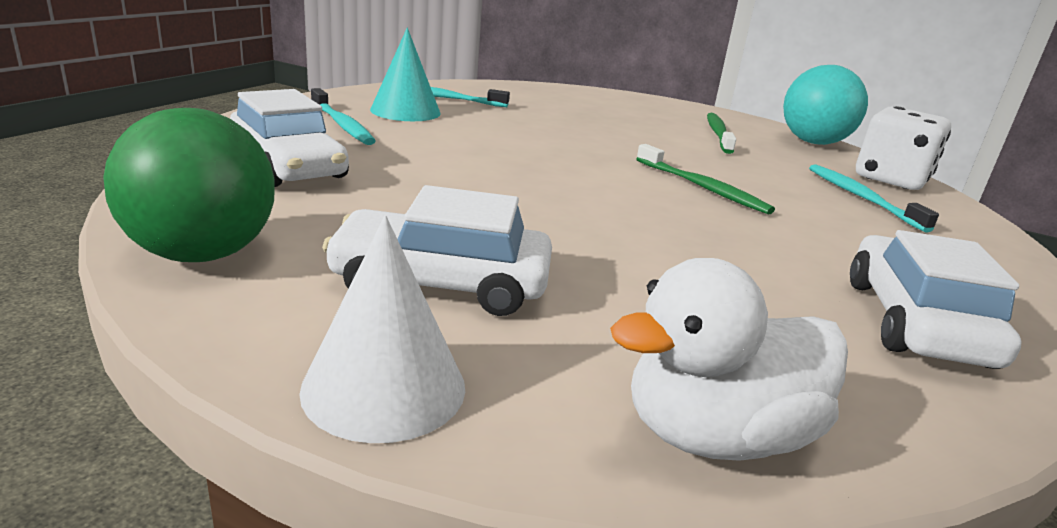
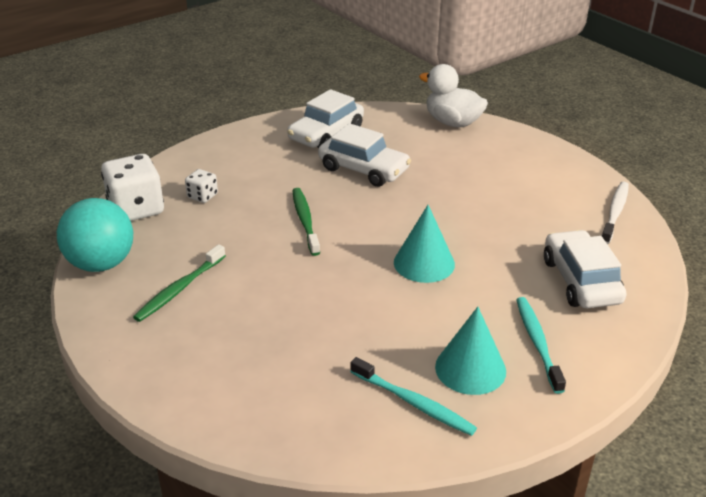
camera: 150 degrees left, 10 degrees up
(202, 254) = (615, 212): green ball -> white toothbrush
(384, 387) = (545, 150): white cone -> none
(441, 283) = (513, 181): white car -> white car (363, 169)
(509, 165) = (424, 263): none -> turquoise cone
(715, 434) = (452, 122): white duck -> white duck turned 150 degrees counterclockwise
(861, 198) = (202, 196): turquoise toothbrush -> white dice

